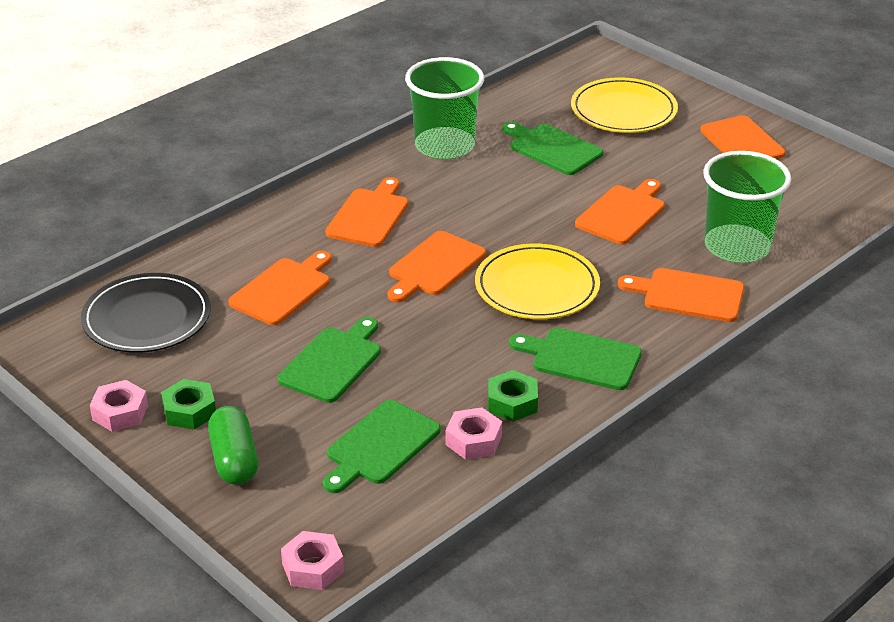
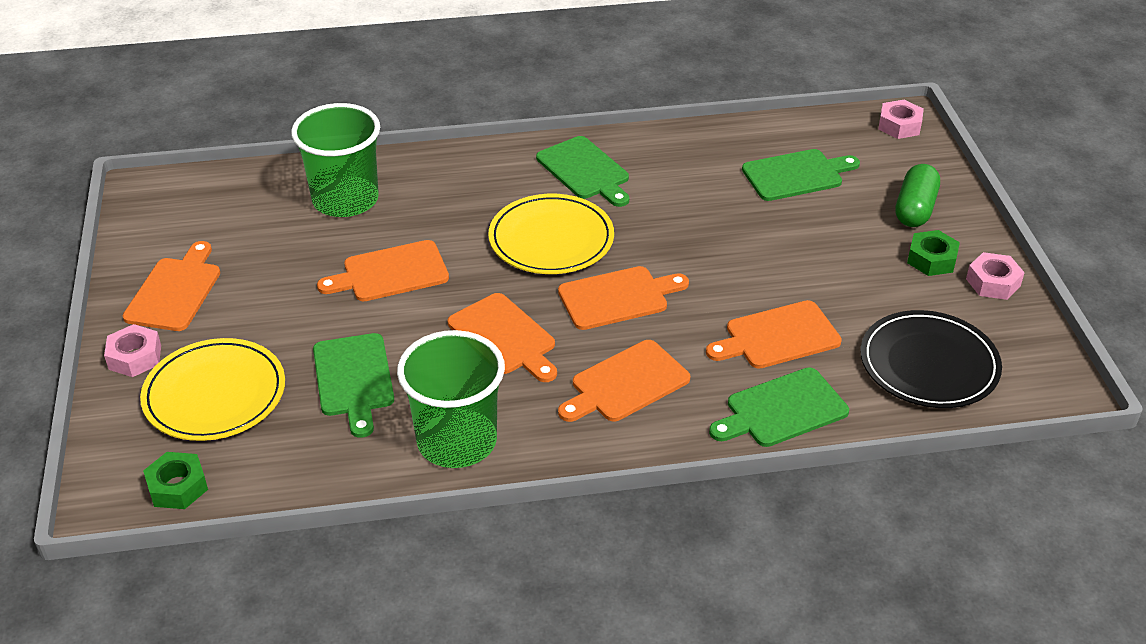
camera: 145 degrees left, 5 degrees up
(333, 362) = (783, 249): green cutting board -> green cutting board (782, 409)
(473, 440) = (725, 151): pink nut -> pink nut (135, 357)
(512, 402) = (671, 163): green nut -> green nut (177, 487)
(688, 295) = (442, 180): orange cutting board -> orange cutting board (504, 337)

